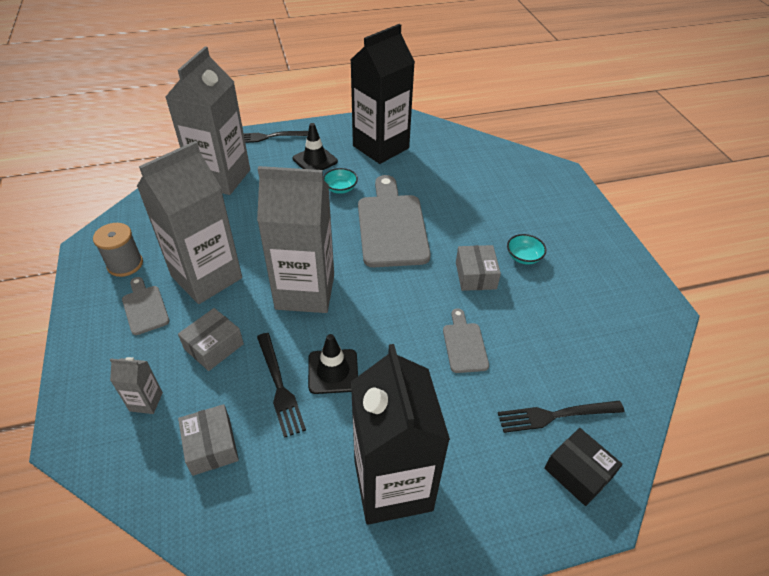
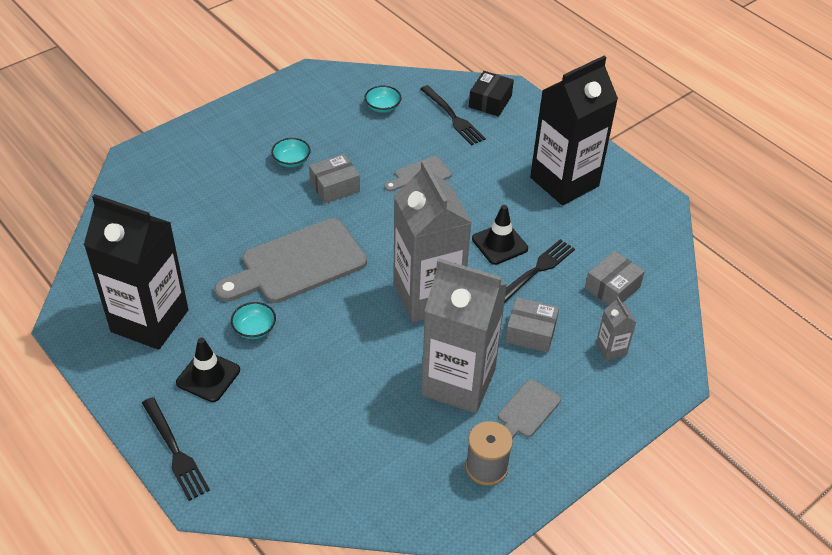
camera: 115 degrees left, 0 degrees up
(221, 178) = (292, 459): grey carton -> none
(591, 353) = (383, 107): none -> turquoise bowl

